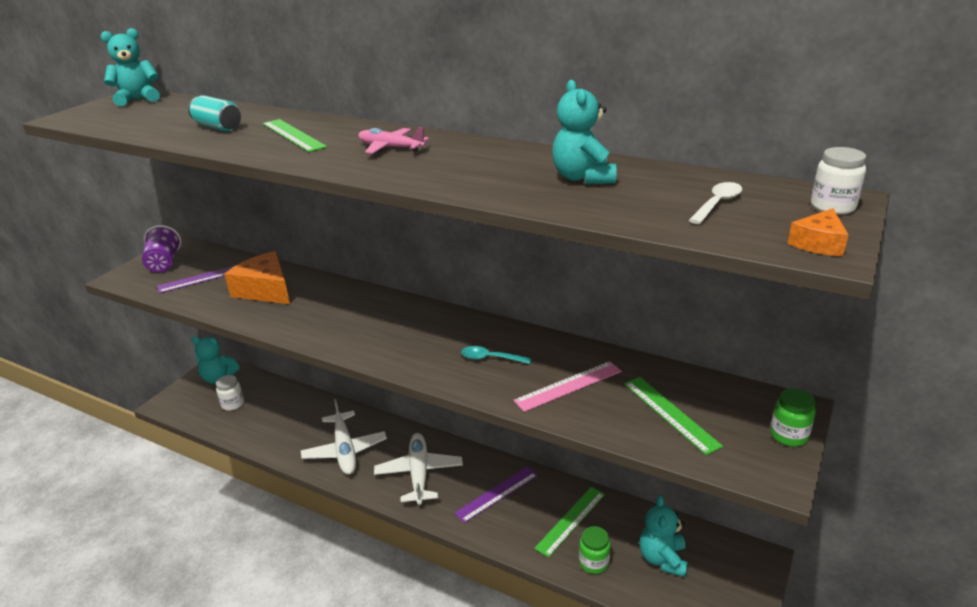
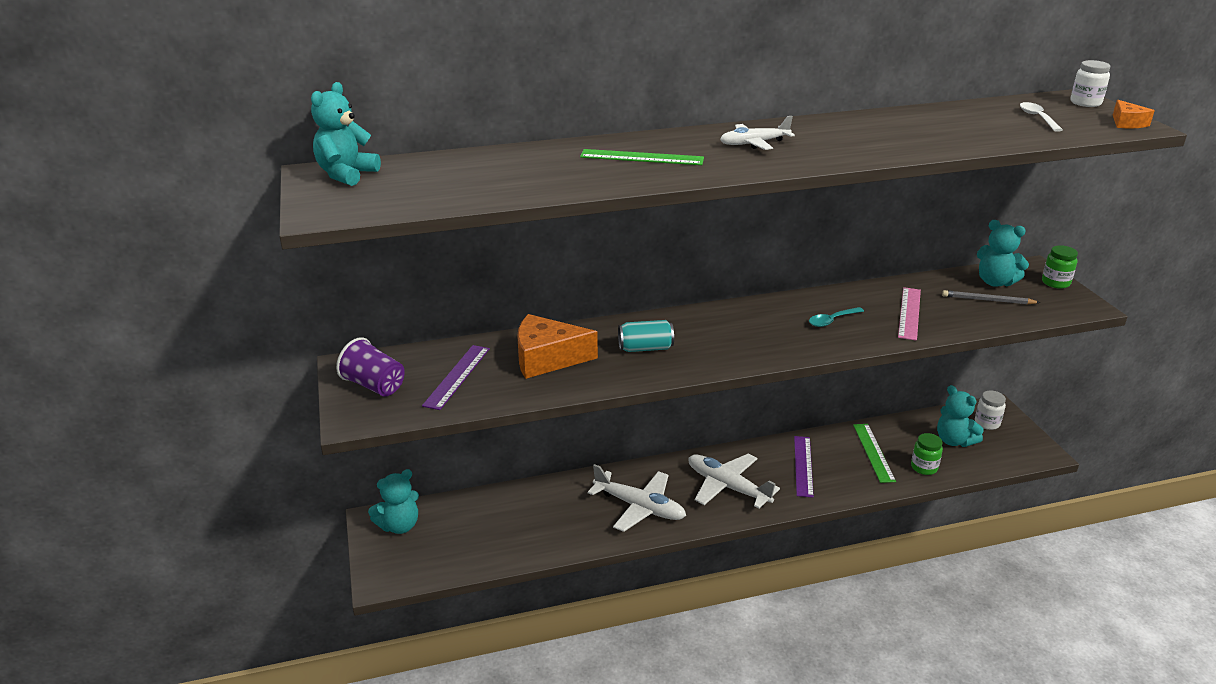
camera: 45 degrees left, 0 degrees up
(218, 127) = (544, 172): turquoise can -> turquoise can (645, 348)
(233, 404) = (461, 537): white jar -> white jar (987, 423)
(390, 148) = (754, 143): pink plane -> white plane
(583, 178) = (934, 125): turquoise teddy bear -> turquoise teddy bear (995, 282)
(670, 413) = (988, 300): green ruler -> grey pencil

